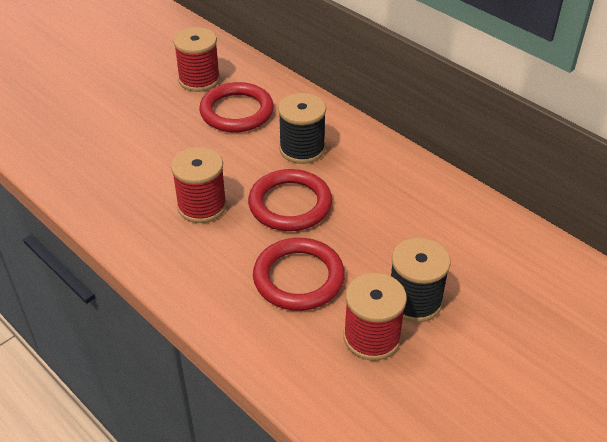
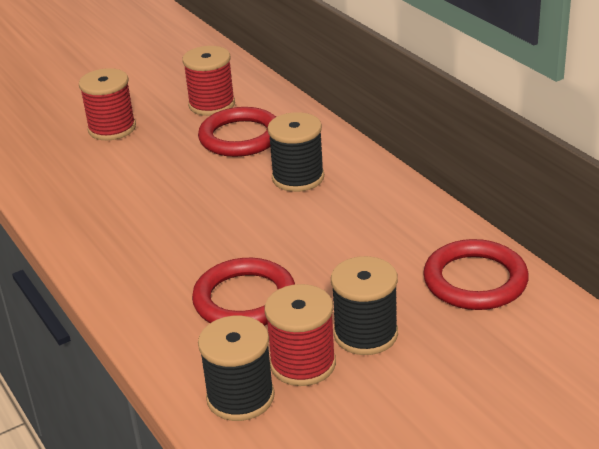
camera: 15 degrees right, 10 degrees down
(202, 206) = (167, 223): red spool -> red spool (112, 128)
(290, 204) = (263, 229): red ring -> red ring (475, 280)
(329, 378) = (240, 397): none -> black spool

